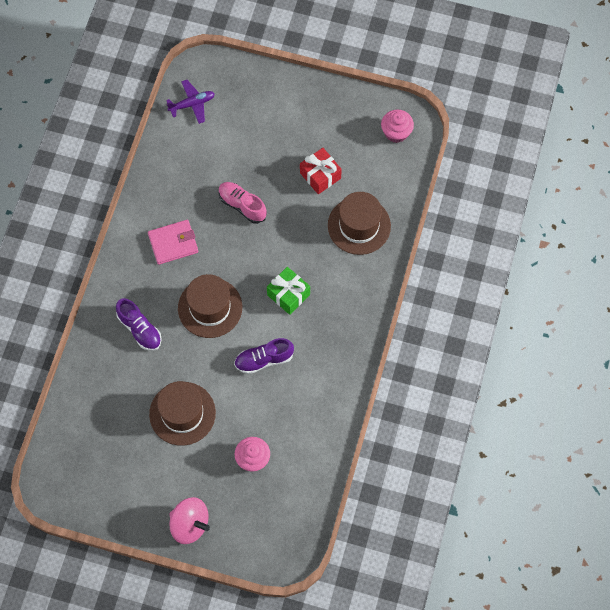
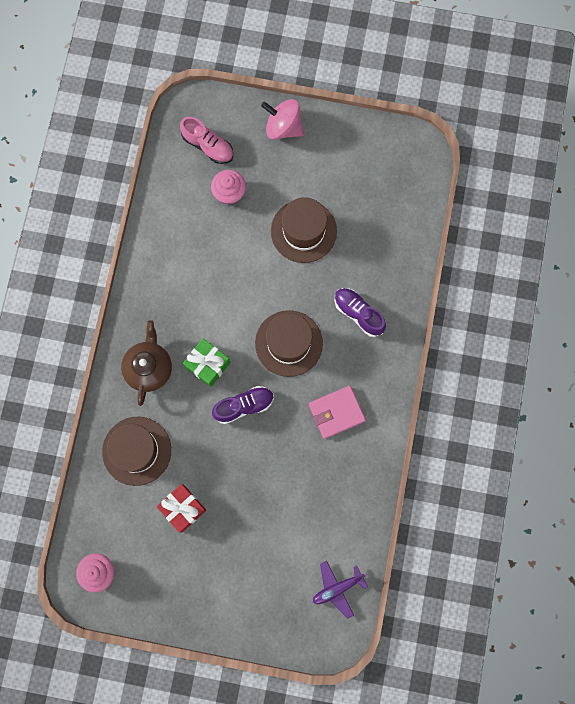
camera: 175 degrees right, 10 degrees up
(242, 205) = (266, 464): pink shoe -> pink shoe (208, 146)
(264, 360) = (227, 292): purple shoe -> purple shoe (244, 406)
(344, 296) = (149, 368): none -> brown teapot

